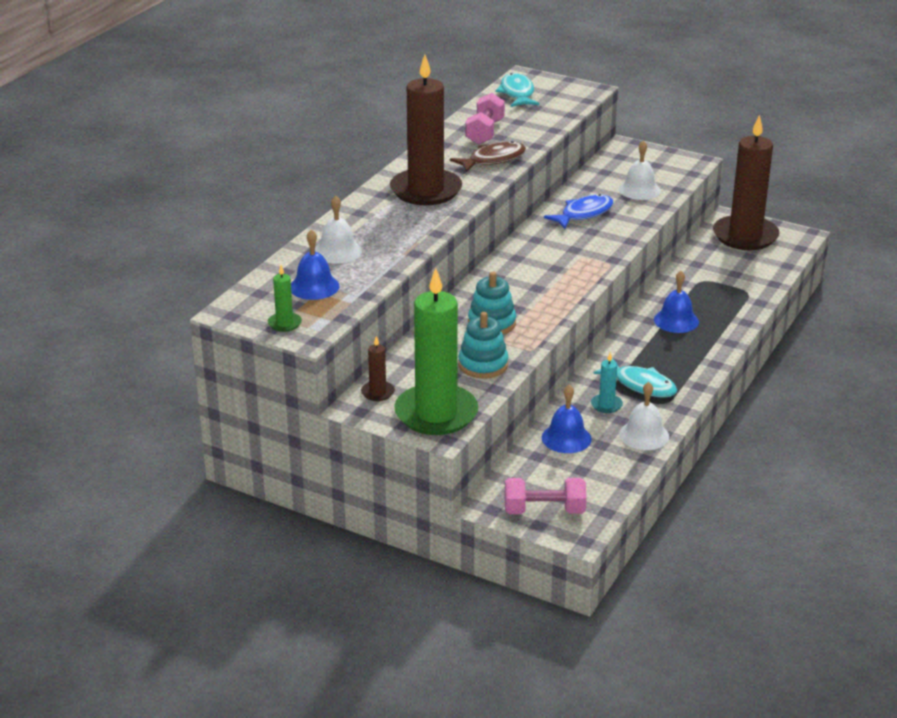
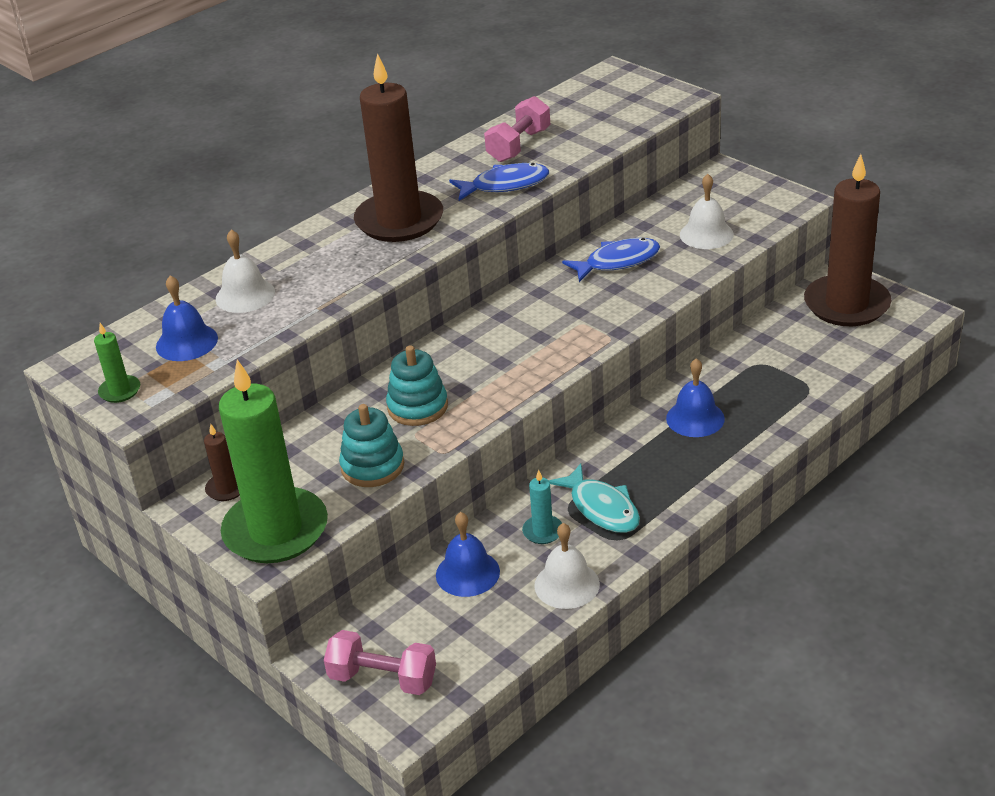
camera: 20 degrees right, 5 degrees up
(493, 160) = (505, 185): brown fish -> blue fish
(517, 93) = (590, 95): turquoise fish -> none

